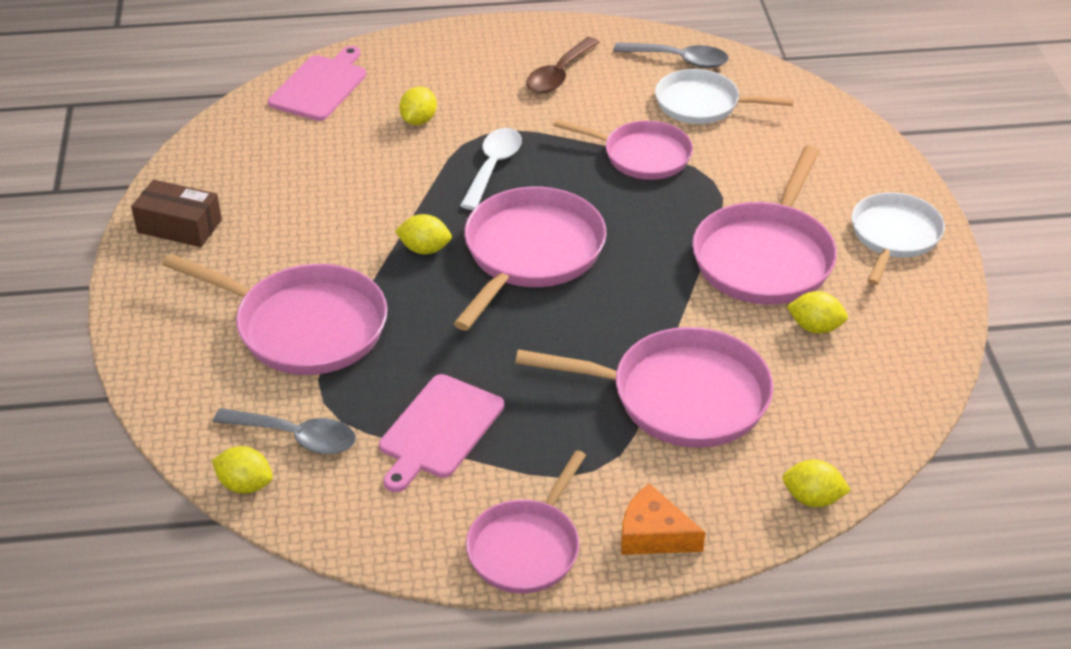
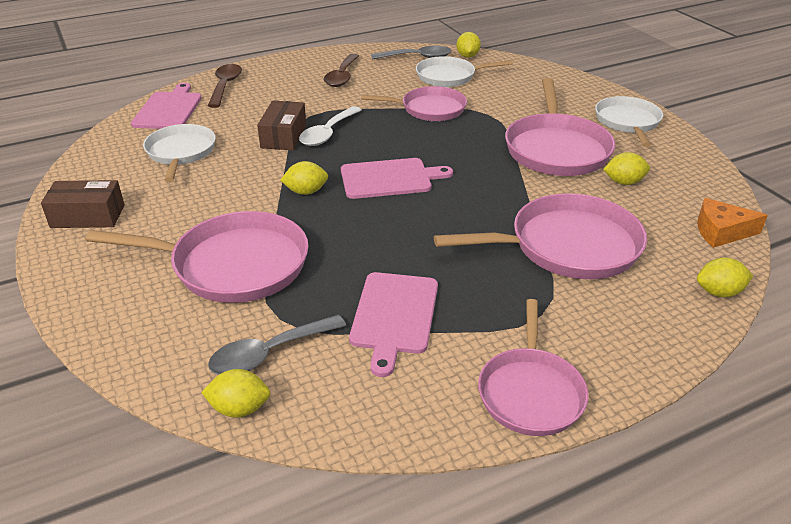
camera: 20 degrees left, 5 degrees down
(296, 437) = (269, 353): grey spoon -> grey spoon turned 150 degrees clockwise
(309, 158) = (181, 152): none -> white pan
(403, 60) = (225, 86): none -> brown spoon
(418, 120) = (256, 116): yellow lemon -> yellow lemon (467, 56)
(438, 160) = (284, 136): none -> brown box
(493, 167) = (328, 133): white spoon -> white spoon turned 150 degrees counterclockwise
(530, 253) = (389, 178): pink pan -> pink cutting board
(653, 535) = (625, 352): orange cheese -> orange cheese (721, 232)

